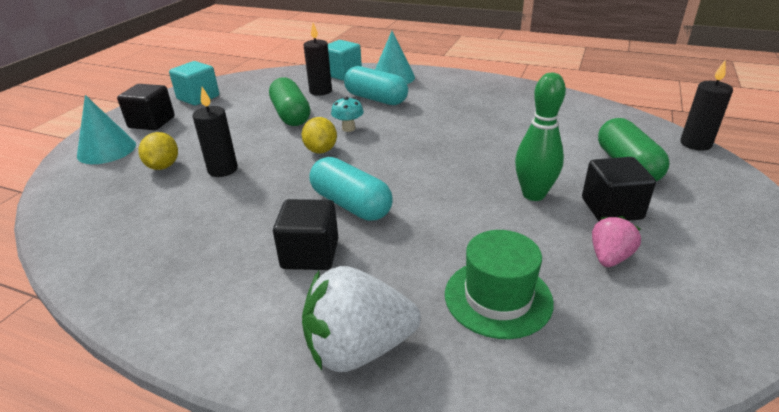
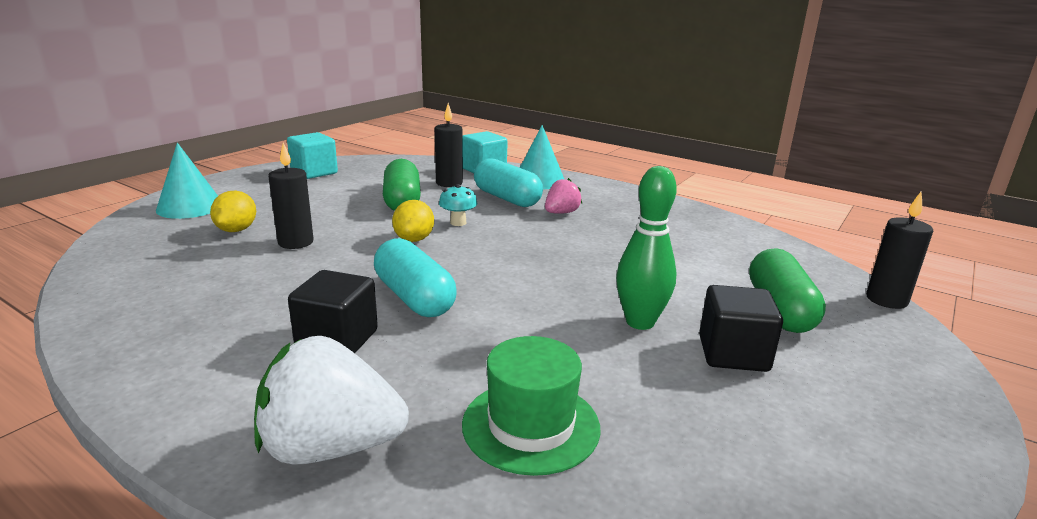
camera: 10 degrees right, 10 degrees down
(152, 122) = (252, 188): black cube -> none
(609, 257) = (701, 407): pink strawberry -> pink strawberry (561, 213)

